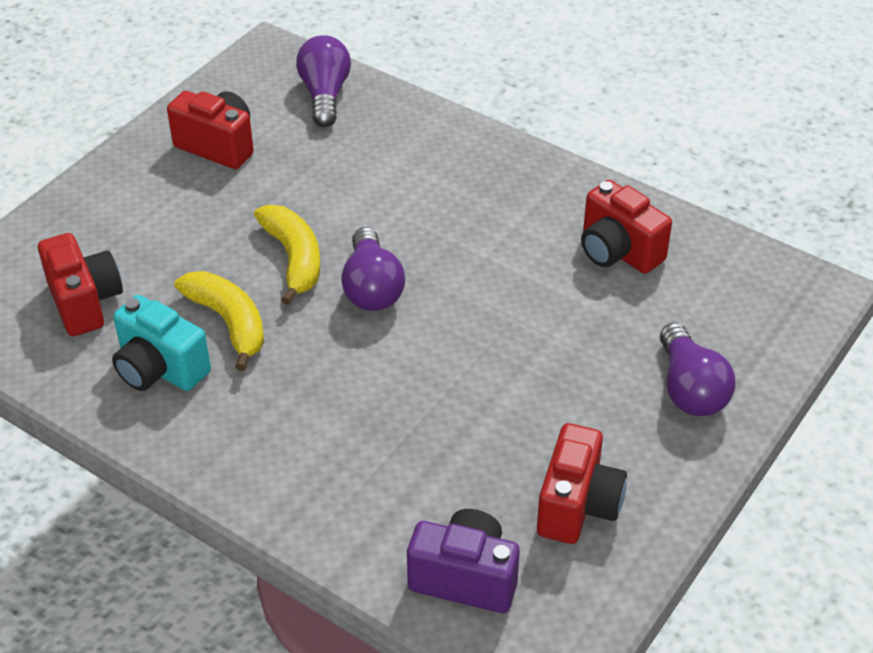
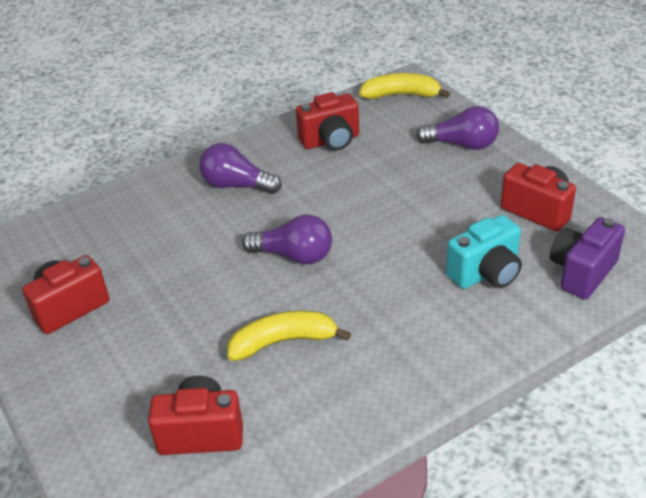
camera: 65 degrees left, 5 degrees down
(160, 369) = (312, 395): turquoise camera -> turquoise camera (486, 273)
(294, 258) = (236, 290): yellow banana -> yellow banana (401, 95)
(325, 95) = (62, 234): purple light bulb -> purple light bulb (237, 185)

